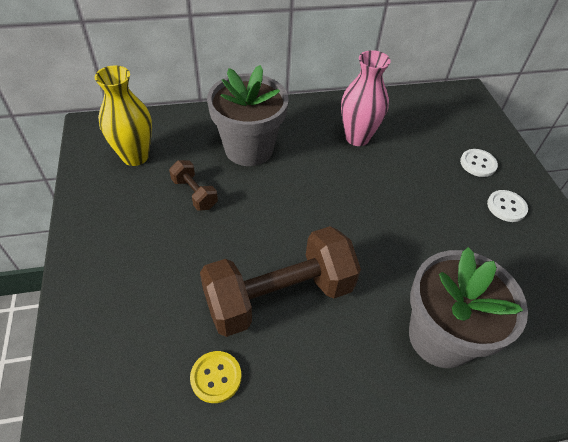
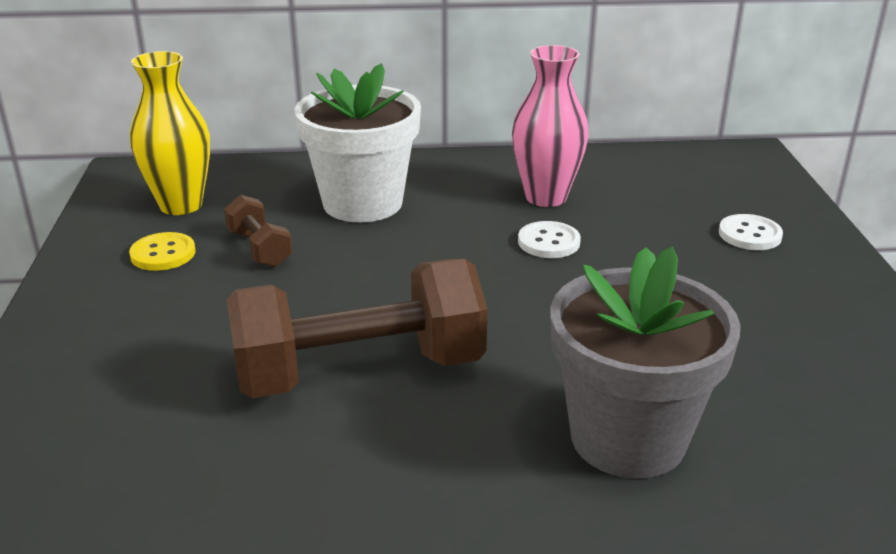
camera: 10 degrees right, 20 degrees down
(216, 377) = (224, 459): yellow button -> yellow button (163, 254)
(249, 149) = (362, 203): grey flower pot -> white flower pot
(506, 207) = (789, 287): white button -> white button (549, 242)

